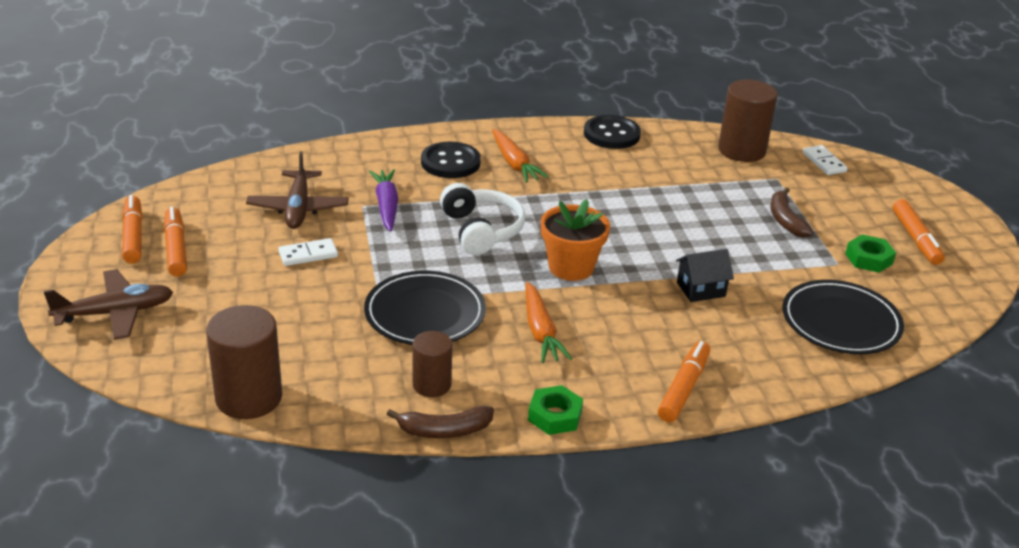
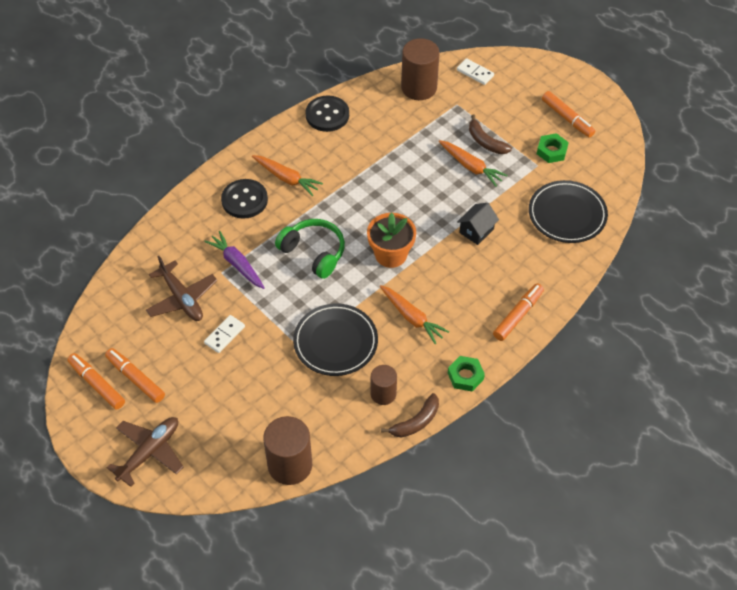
camera: 30 degrees left, 20 degrees up
(481, 230) = (313, 252): white headphones -> green headphones
(683, 388) = (518, 315): orange marker -> orange marker turned 45 degrees clockwise
(746, 233) = (471, 167): none -> orange carrot

